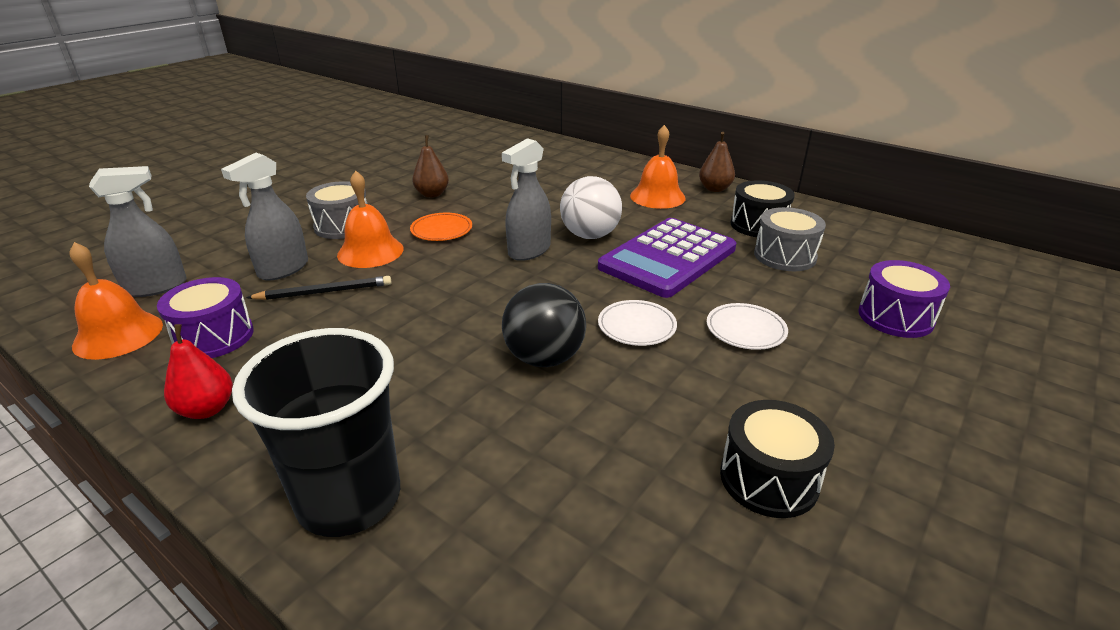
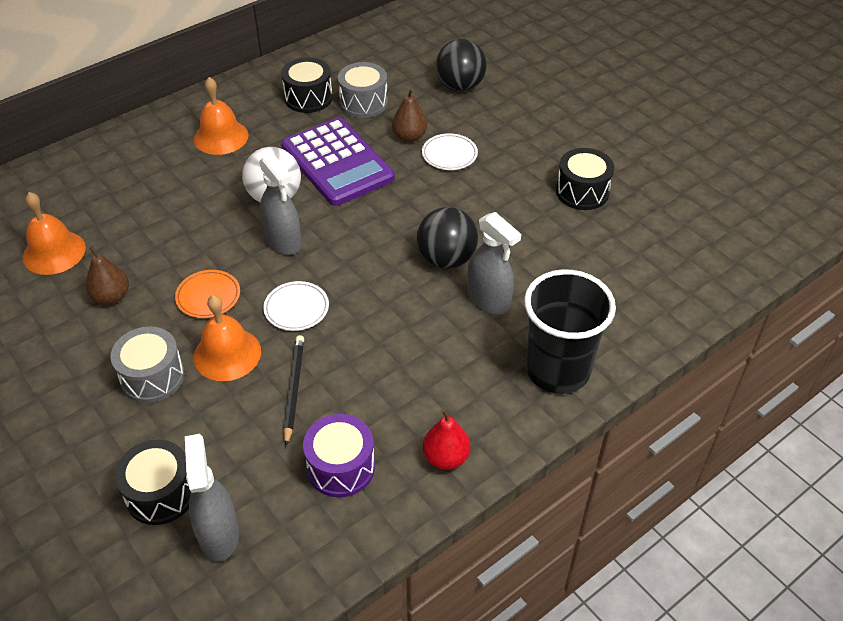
camera: 75 degrees left, 15 degrees up
(118, 335) = (307, 547): orange bell -> orange bell (54, 252)
(212, 253) = (161, 493): none -> black drum
(283, 269) = (231, 424): grey spray bottle -> grey spray bottle (489, 299)
(636, 326) = (425, 204): white plate -> white plate (296, 308)
(714, 189) = (226, 98): brown pear -> brown pear (409, 137)
(895, 317) = (460, 86): purple drum -> black ball

